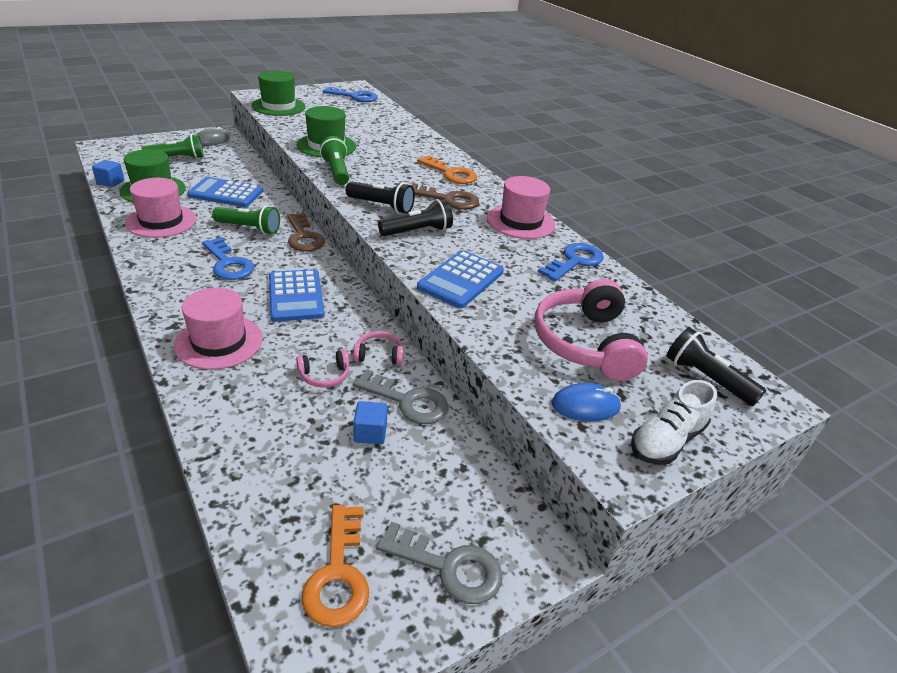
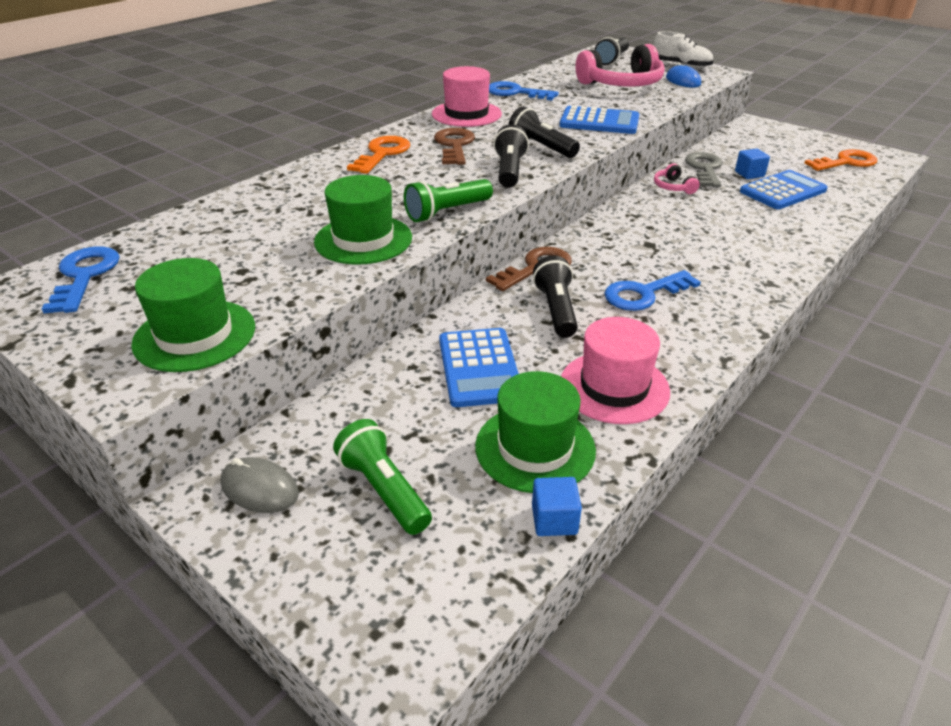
camera: 105 degrees left, 0 degrees up
(219, 342) = (755, 253): pink hat -> none
(228, 264) = (643, 294): blue key -> blue key turned 150 degrees counterclockwise
(249, 228) = (556, 309): green flashlight -> black flashlight
(295, 296) = (648, 239): blue calculator -> blue calculator (782, 191)
(324, 375) = (724, 200): pink headphones -> none
(449, 567) = (797, 140): grey key -> none

